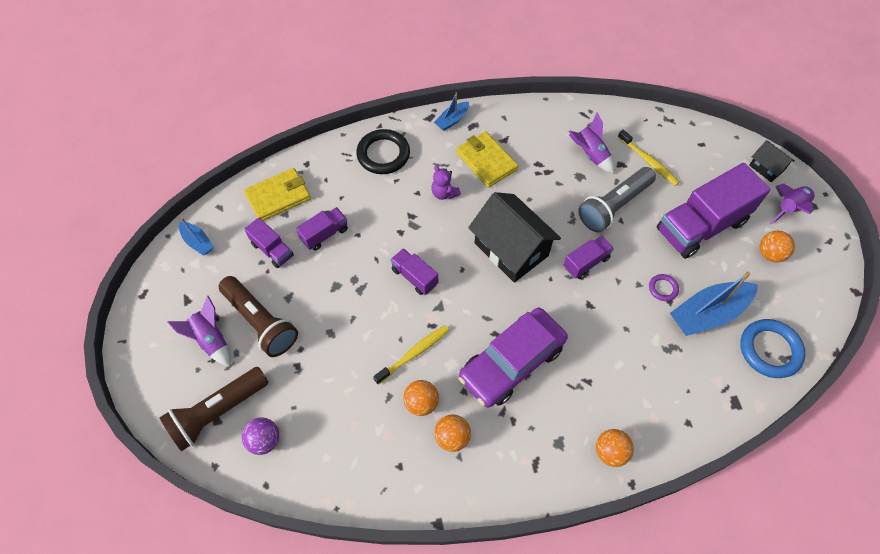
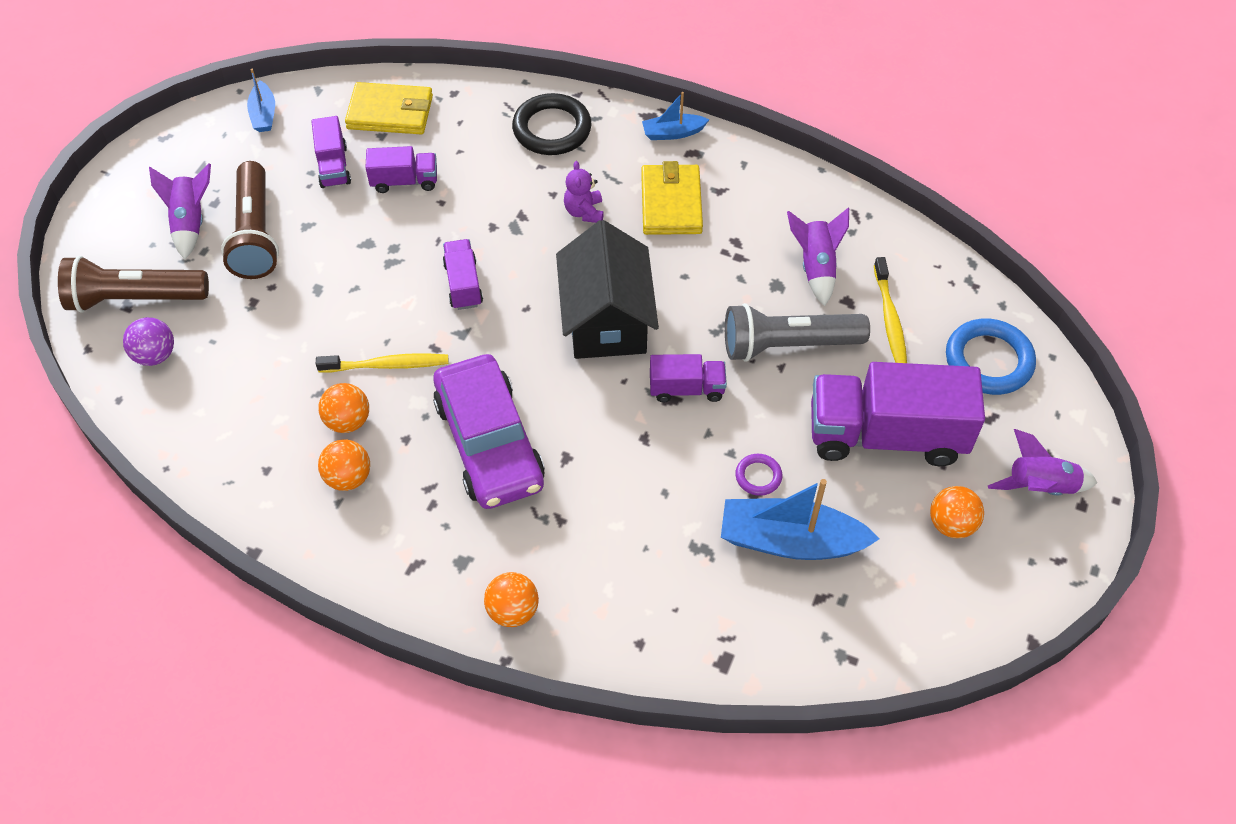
camera: 35 degrees right, 5 degrees down
(512, 362) = (489, 442): purple car -> purple car turned 105 degrees counterclockwise
(766, 168) = (1057, 418): black house -> none
(770, 350) = (832, 633): blue ring -> blue ring (988, 361)

